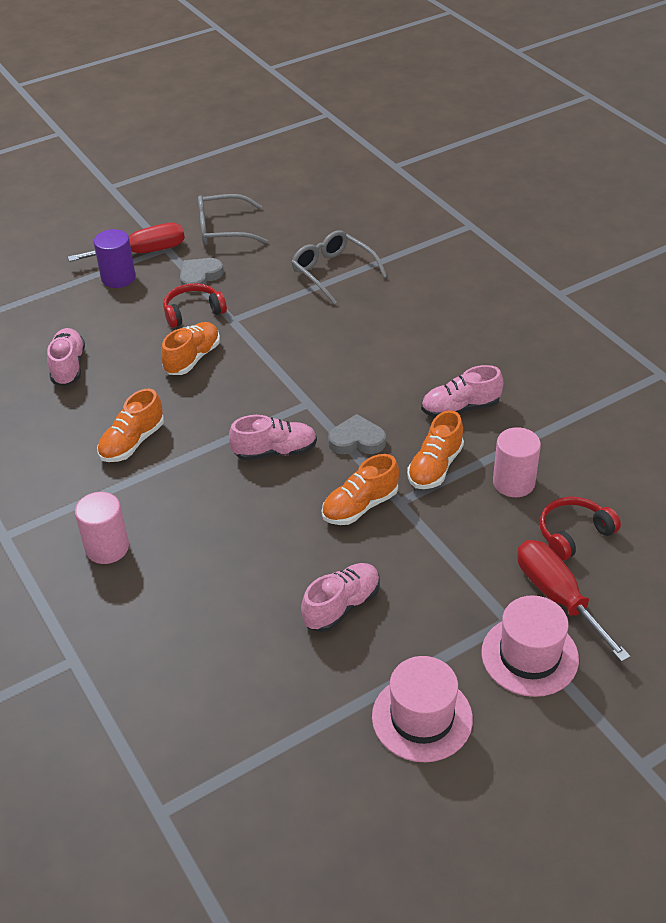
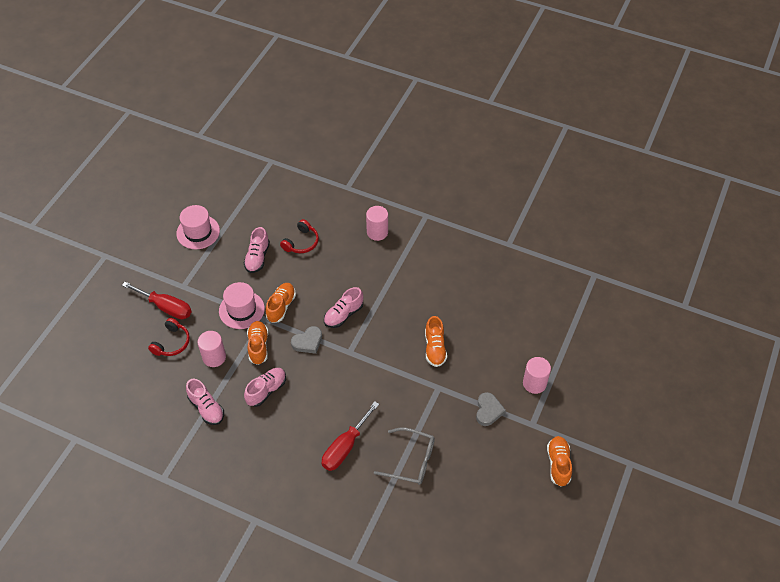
camera: 145 degrees right, 10 degrees up
(68, 366) = (493, 309): pink shoe -> pink shoe (206, 408)
(118, 278) = (534, 383): purple cylinder -> pink cylinder
(132, 442) = (416, 284): orange shoe -> orange shoe (558, 464)
(143, 253) = (542, 412): red screwdriver -> red screwdriver (345, 447)
(193, 312) = (465, 381): red headphones -> red headphones (301, 242)
(224, 230) = (513, 462): grey glasses -> none
(529, 656) = (167, 275): pink hat -> pink hat (241, 310)

